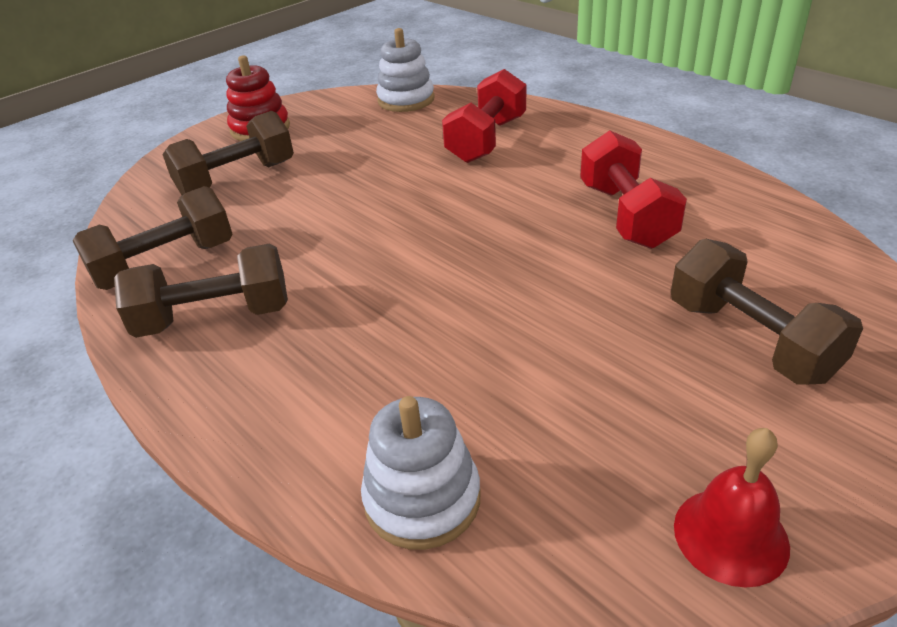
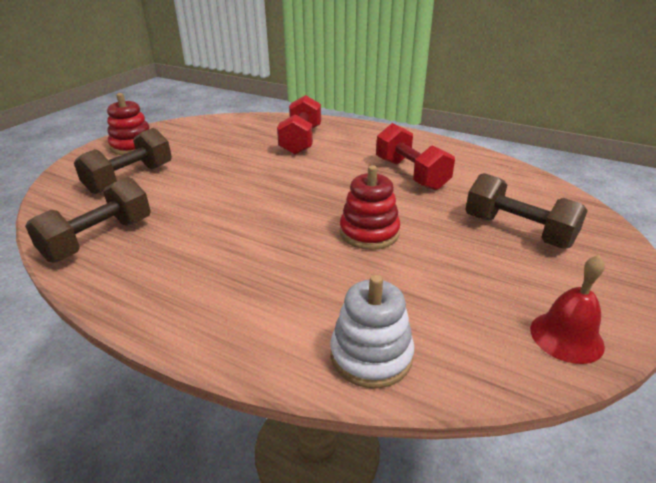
camera: 20 degrees left, 5 degrees down
(215, 317) = (157, 268): brown dumbbell -> none
(406, 100) = (233, 122): white stacking toy -> none
(513, 307) = (369, 233): none -> red stacking toy

